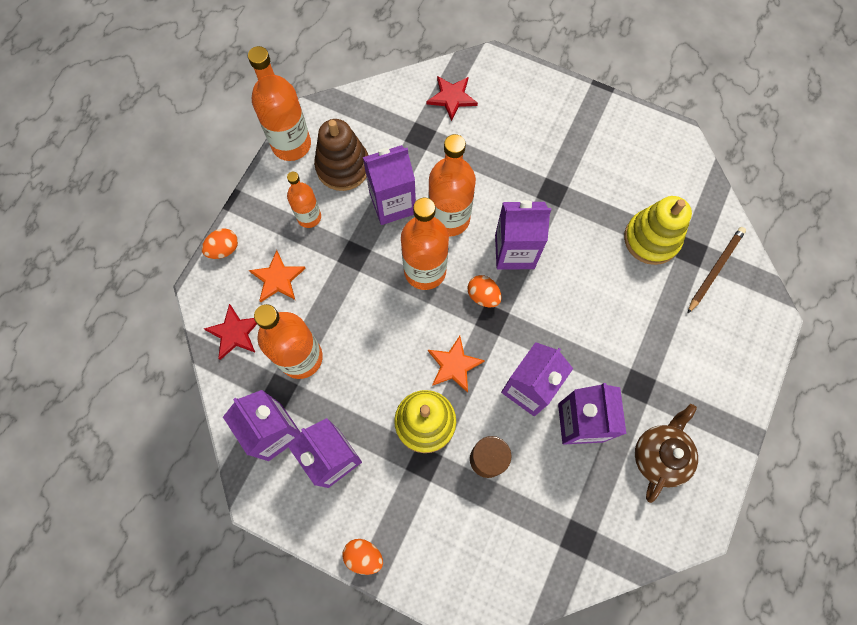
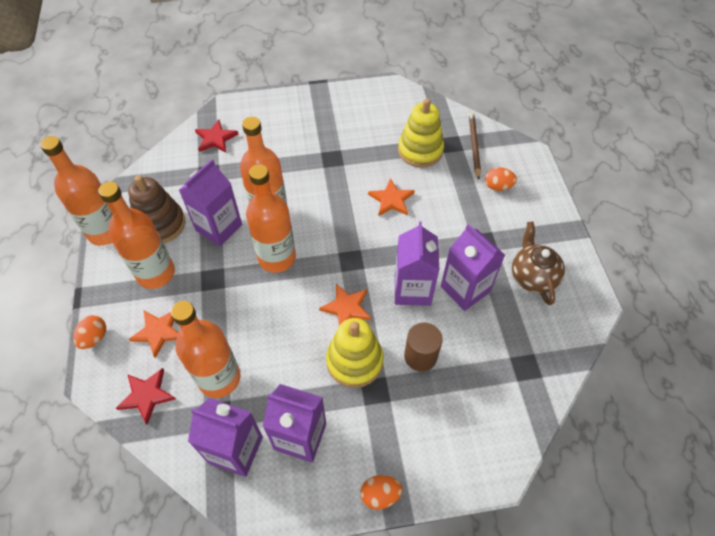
camera: 35 degrees left, 15 degrees down
(309, 217) = (156, 273): orange bottle -> orange bottle, size x1.67
(483, 296) = (333, 249): orange egg -> orange egg (498, 186)
(514, 251) = (334, 208): purple carton -> none
(579, 278) = (391, 200): none -> orange star

